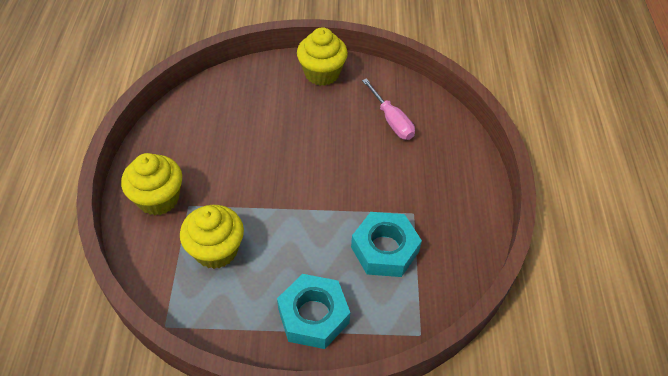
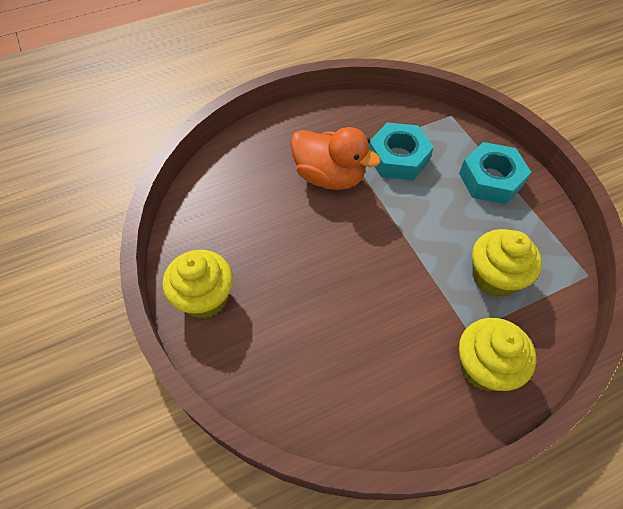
camera: 115 degrees left, 5 degrees up
(391, 185) = (329, 176): none -> orange duck
(392, 120) = (246, 204): pink screwdriver -> none

